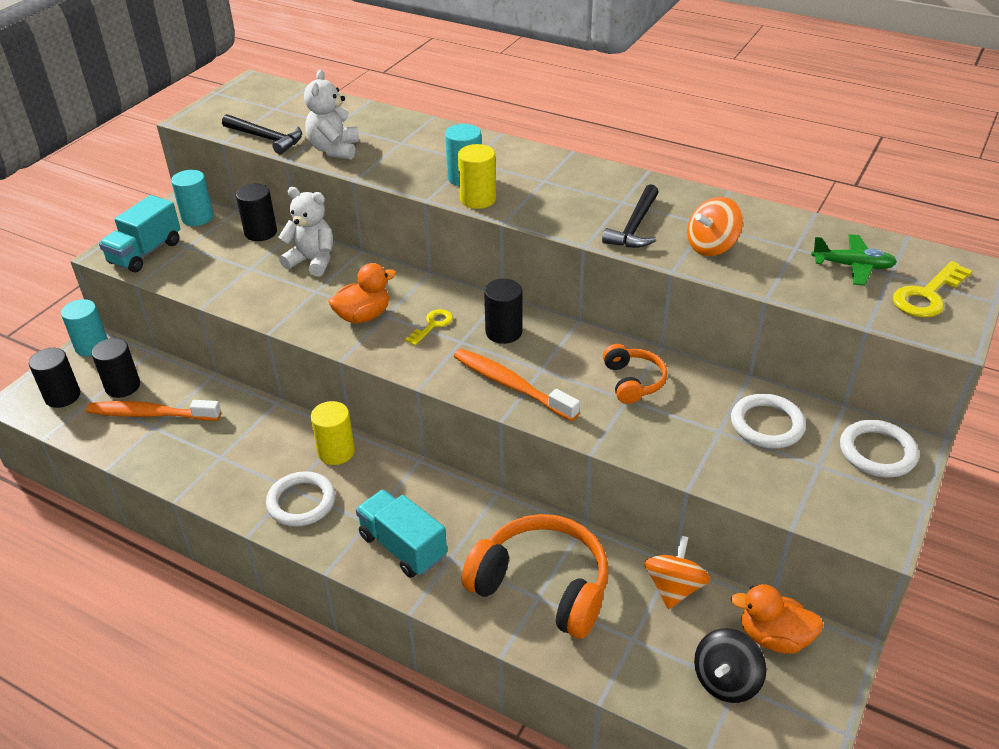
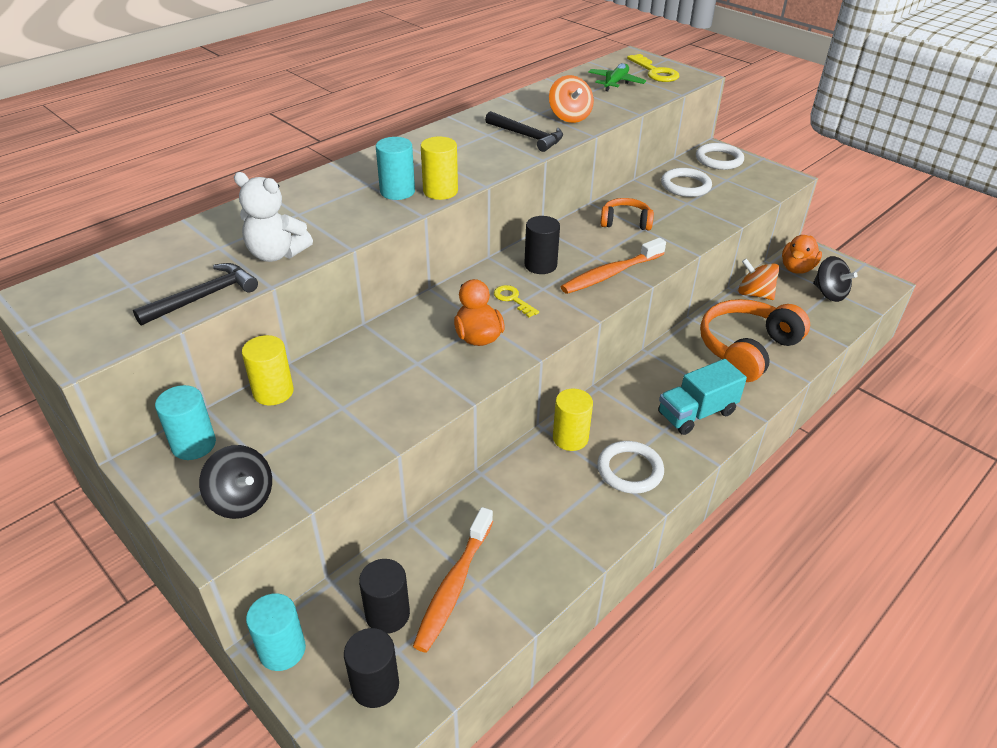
camera: 75 degrees left, 0 degrees up
(145, 253) = (242, 500): turquoise truck -> black spinning top
(260, 232) = (273, 392): black cylinder -> yellow cylinder
(312, 261) = (360, 359): white teddy bear -> none

